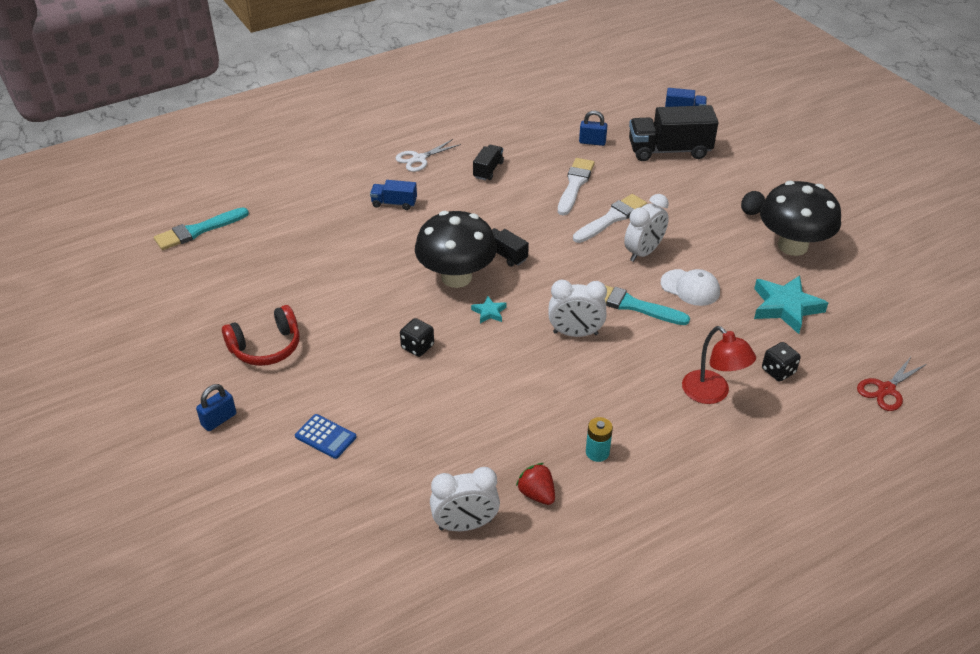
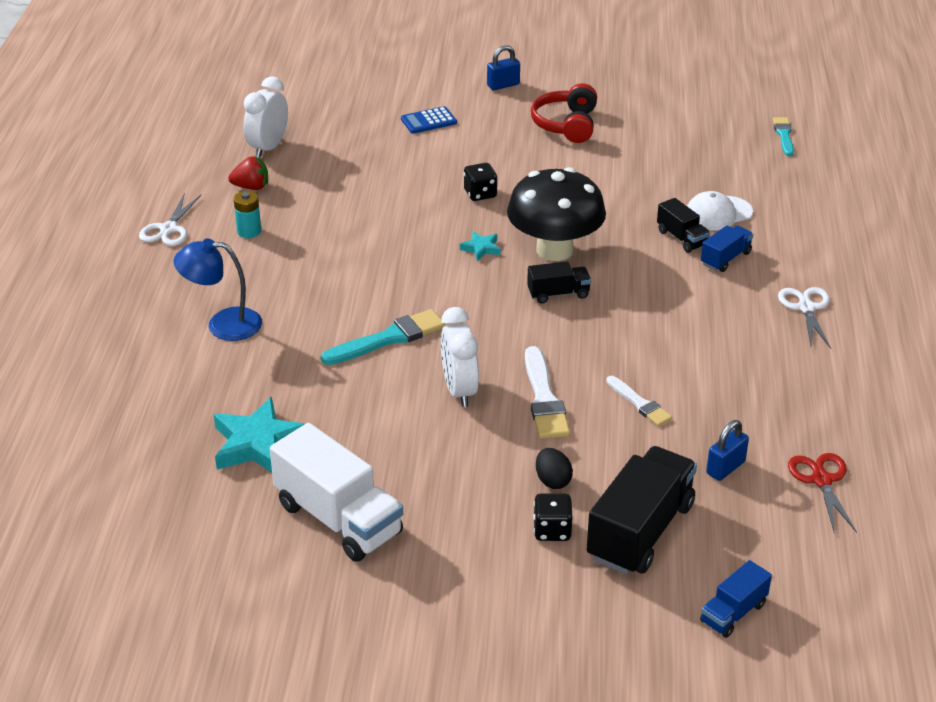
camera: 125 degrees right, 5 degrees down
(198, 230) = (784, 135): turquoise brush -> turquoise brush, size x0.62
(219, 420) = (503, 85): blue padlock -> blue padlock turned 75 degrees clockwise
(488, 170) = (735, 349): black truck -> black truck (682, 238)
(575, 185) = (639, 403): white brush -> white brush, size x0.62
(575, 333) = (393, 284): white clock -> none
(647, 508) = (168, 229): none -> white scissors
(690, 288) = (367, 392): white cap -> white cap (718, 213)
(712, 394) = (223, 324): red lamp -> blue lamp
(750, 212) = (436, 525): black egg -> black egg (552, 481)
(778, 371) = (193, 381): black dice -> black dice (552, 530)
(792, 246) = (338, 519): black mushroom -> white truck
(886, 389) = (80, 437): red scissors -> red scissors (821, 480)

